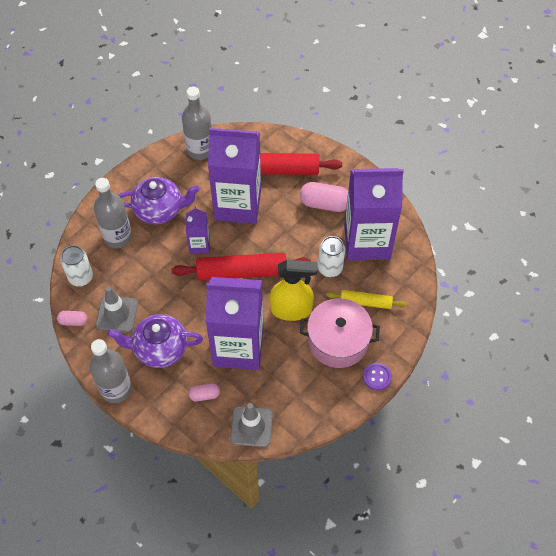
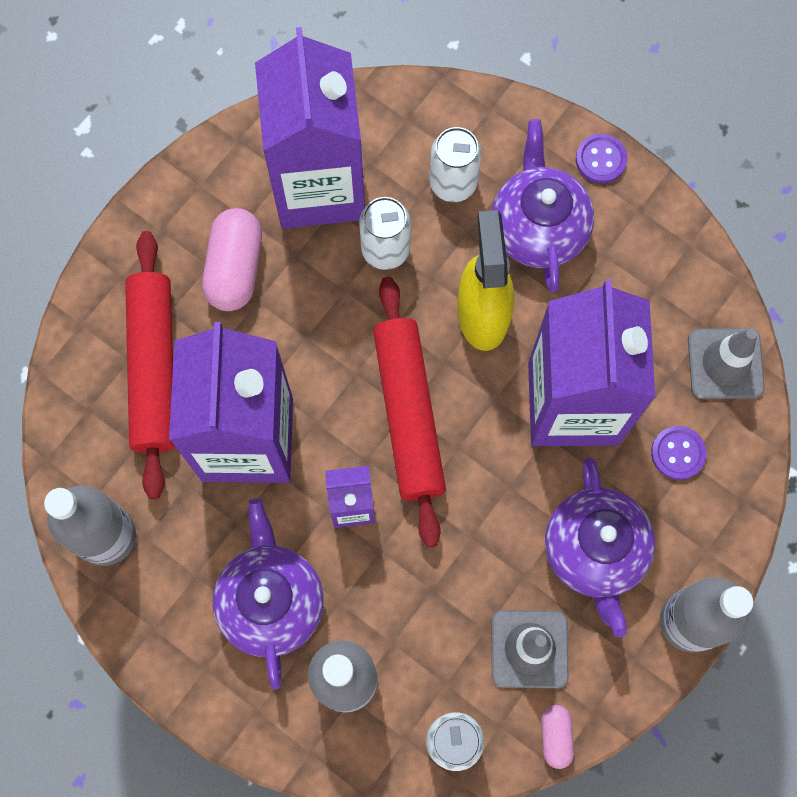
camera: 95 degrees left, 15 degrees up
(204, 395) = (678, 453): pink capsule -> purple button
(338, 341) = (538, 227): pink pot -> purple teapot
(365, 302) = (453, 183): yellow rolling pin -> white can

